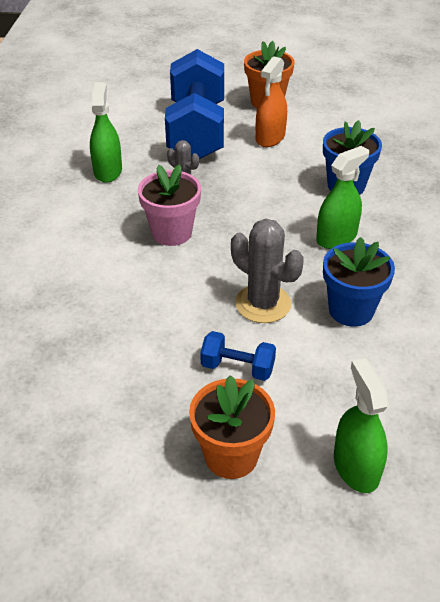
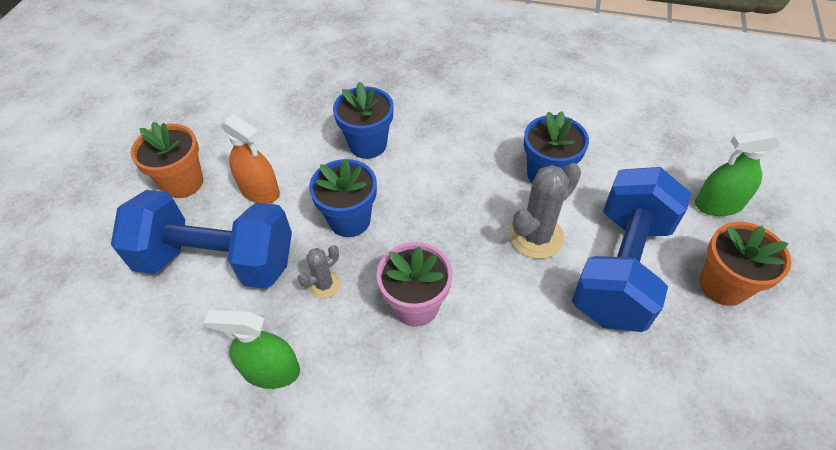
camera: 80 degrees left, 10 degrees up
(237, 368) = (621, 268): blue dumbbell -> blue dumbbell, size x2.36
(252, 187) = (349, 220): none -> blue flower pot
(336, 237) = (446, 166): green spray bottle -> none

